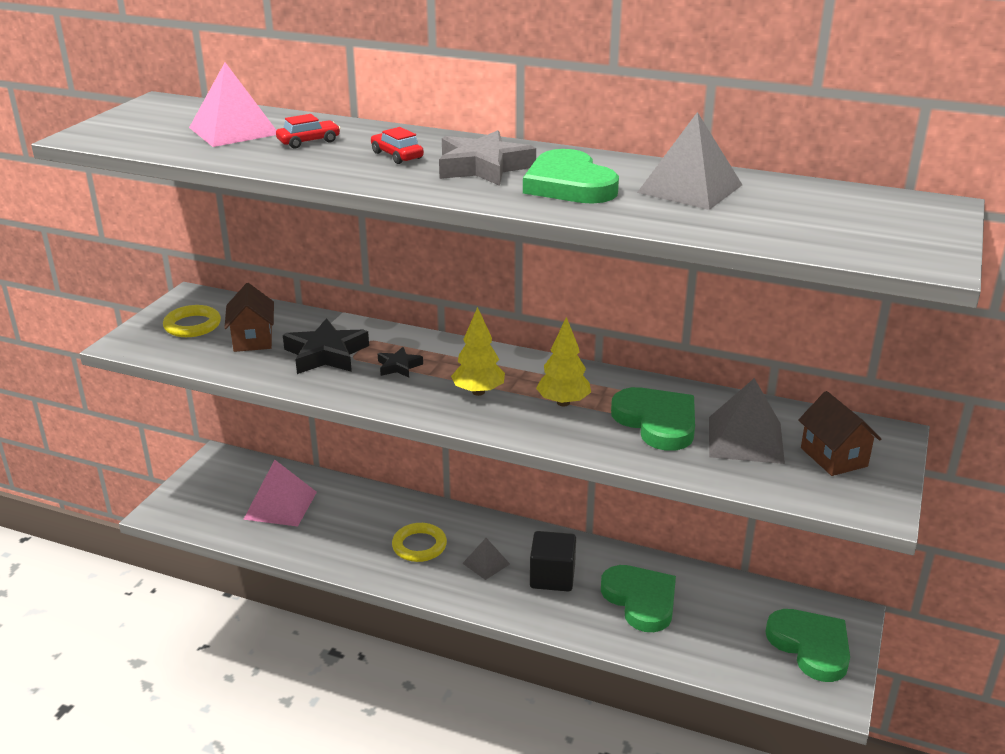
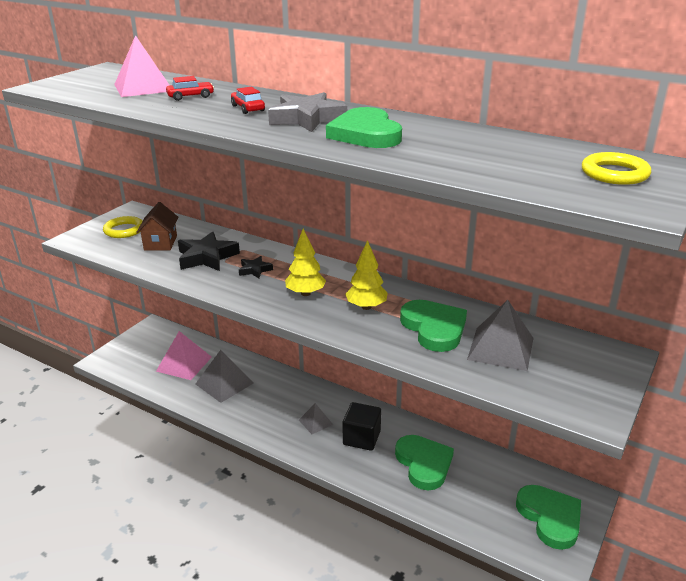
camera: 10 degrees right, 0 degrees up
(419, 546) = (271, 403): yellow ring -> yellow ring (614, 173)
(690, 188) = (461, 141): grey pyramid -> grey pyramid (224, 383)
(833, 457) = (570, 369): brown house -> none

